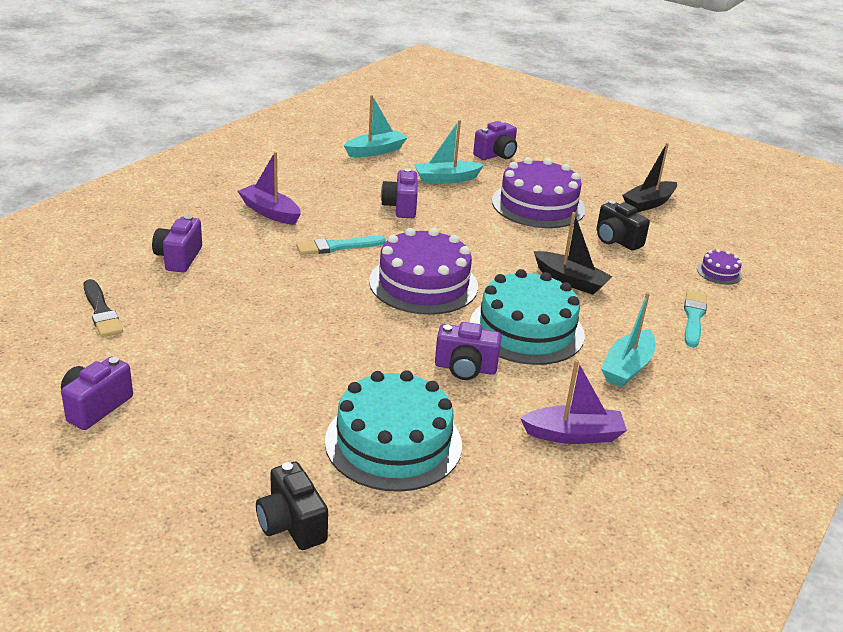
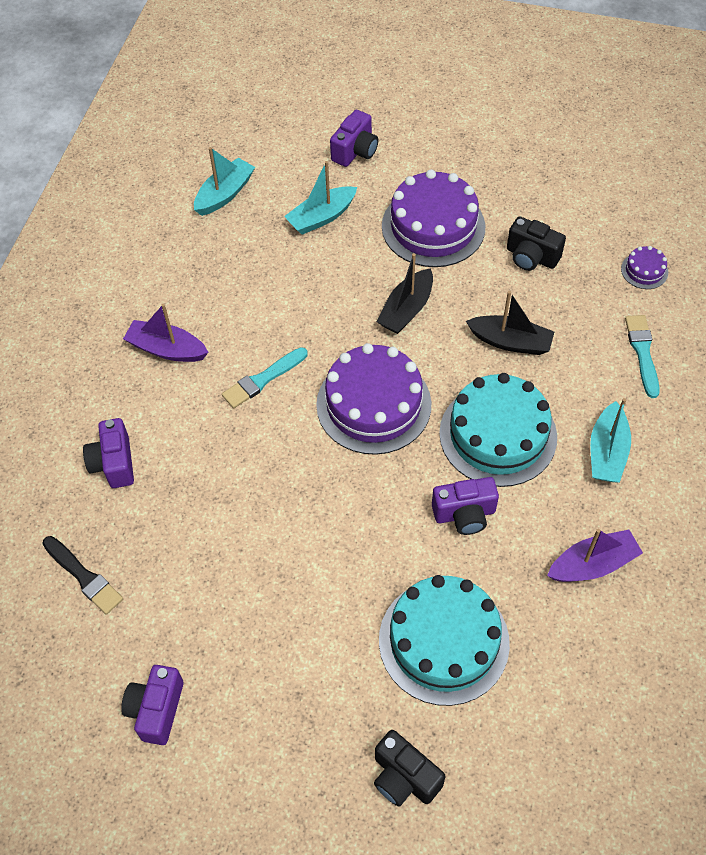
camera: 15 degrees left, 25 degrees up
(400, 207) = (296, 286): purple camera -> none
(648, 203) = (541, 179): black boat -> black boat (406, 310)

